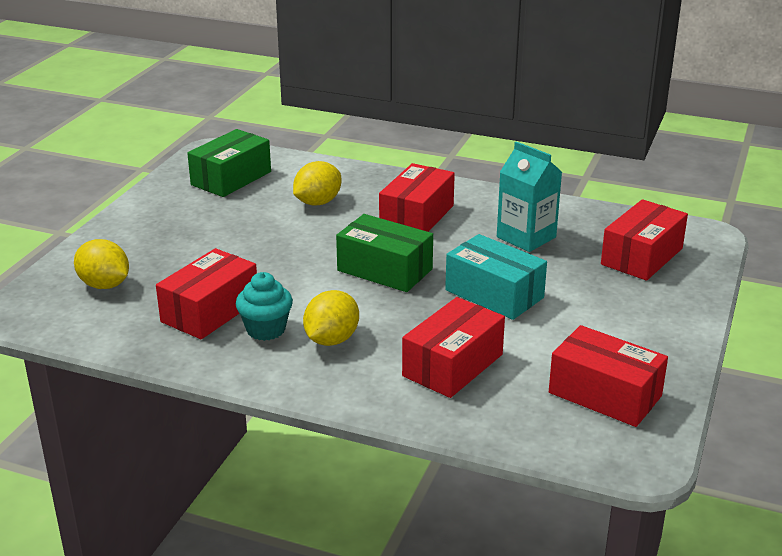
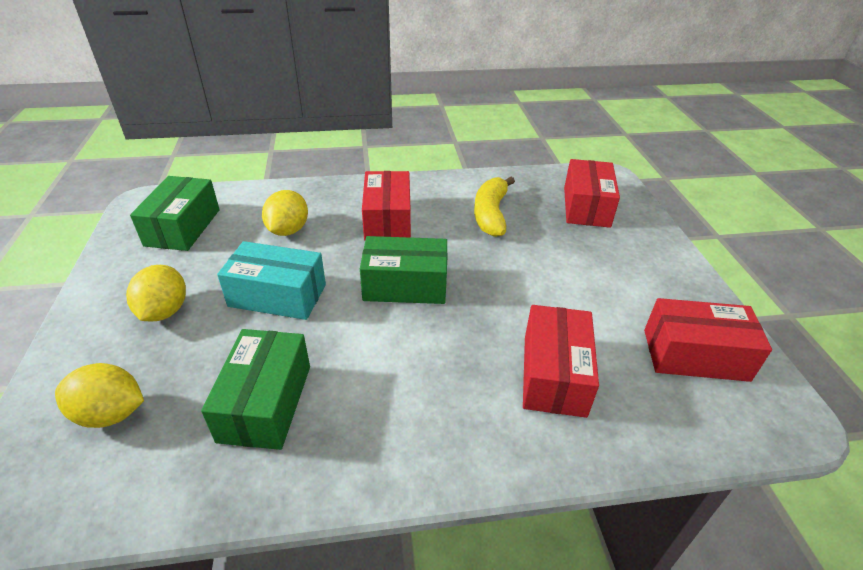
camera: 30 degrees left, 10 degrees up
(210, 311) = (266, 402): red box -> green box
(266, 329) = (345, 404): turquoise cupcake -> none
(331, 340) = (421, 390): yellow lemon -> yellow lemon (164, 311)
(494, 294) = (517, 279): turquoise box -> turquoise box (278, 295)
(526, 237) = (491, 214): turquoise carton -> yellow banana

